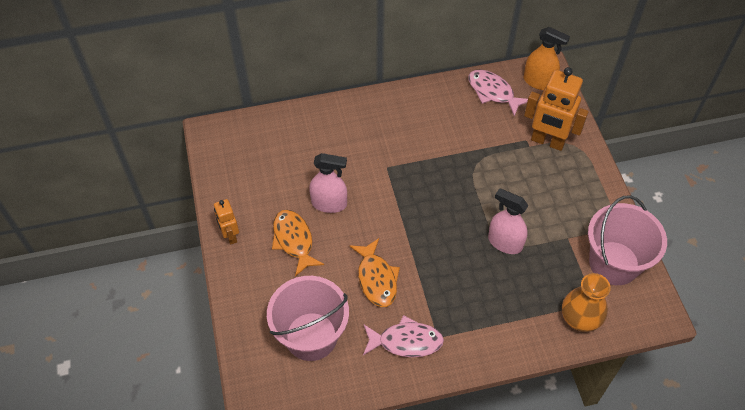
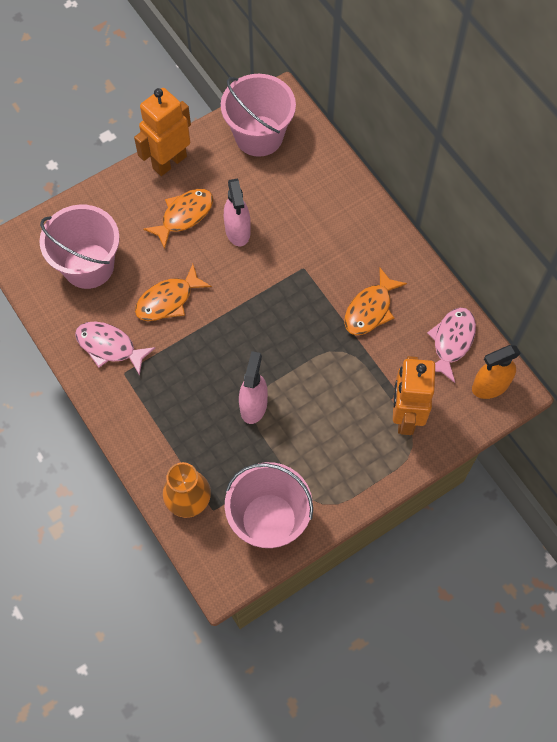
camera: 70 degrees right, 10 degrees up
(230, 236) = (169, 162): orange robot -> orange robot, size x1.80
(239, 159) = (259, 136): none -> pink bucket
(406, 341) = (109, 347): pink fish -> pink fish turned 135 degrees clockwise
(444, 134) = (370, 309): none -> orange fish
(539, 82) = (490, 386): orange spray bottle -> orange spray bottle turned 60 degrees clockwise

